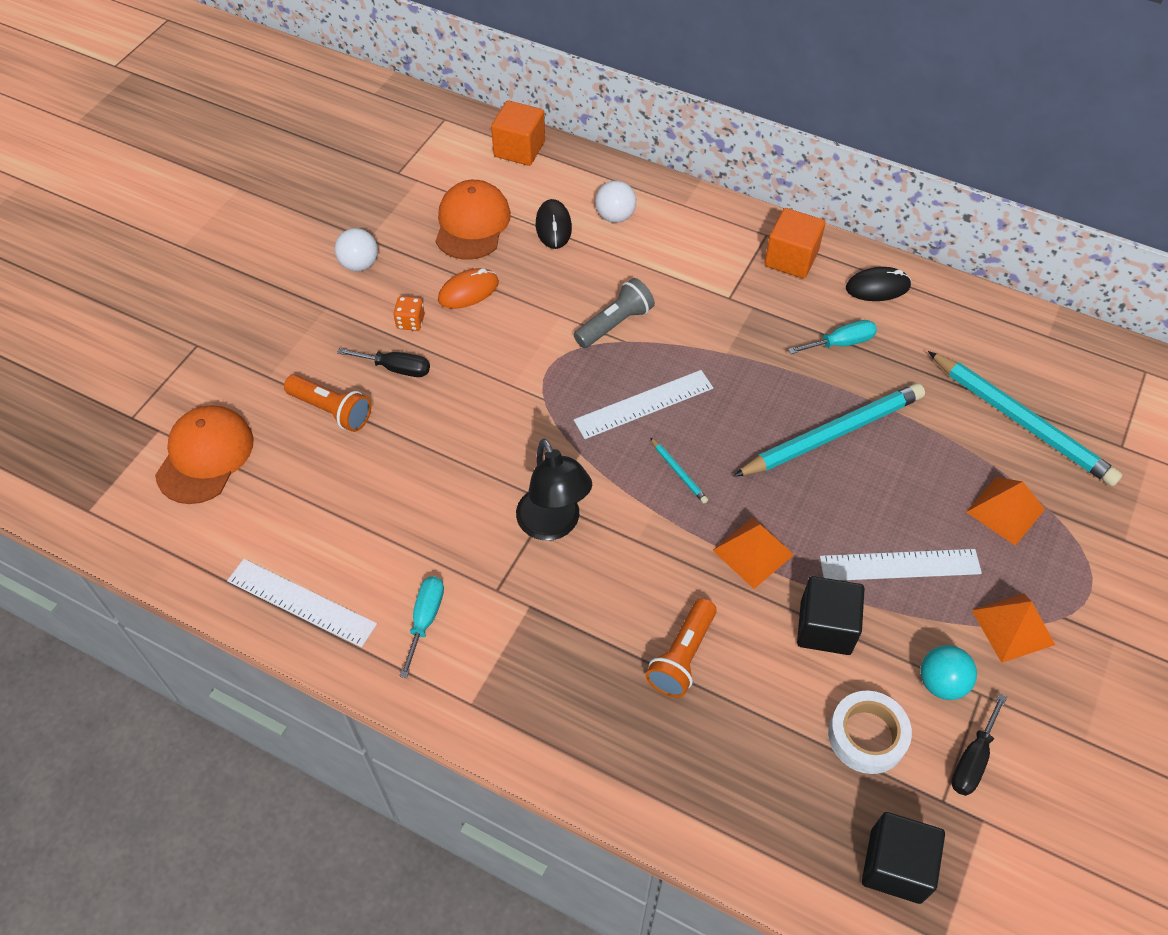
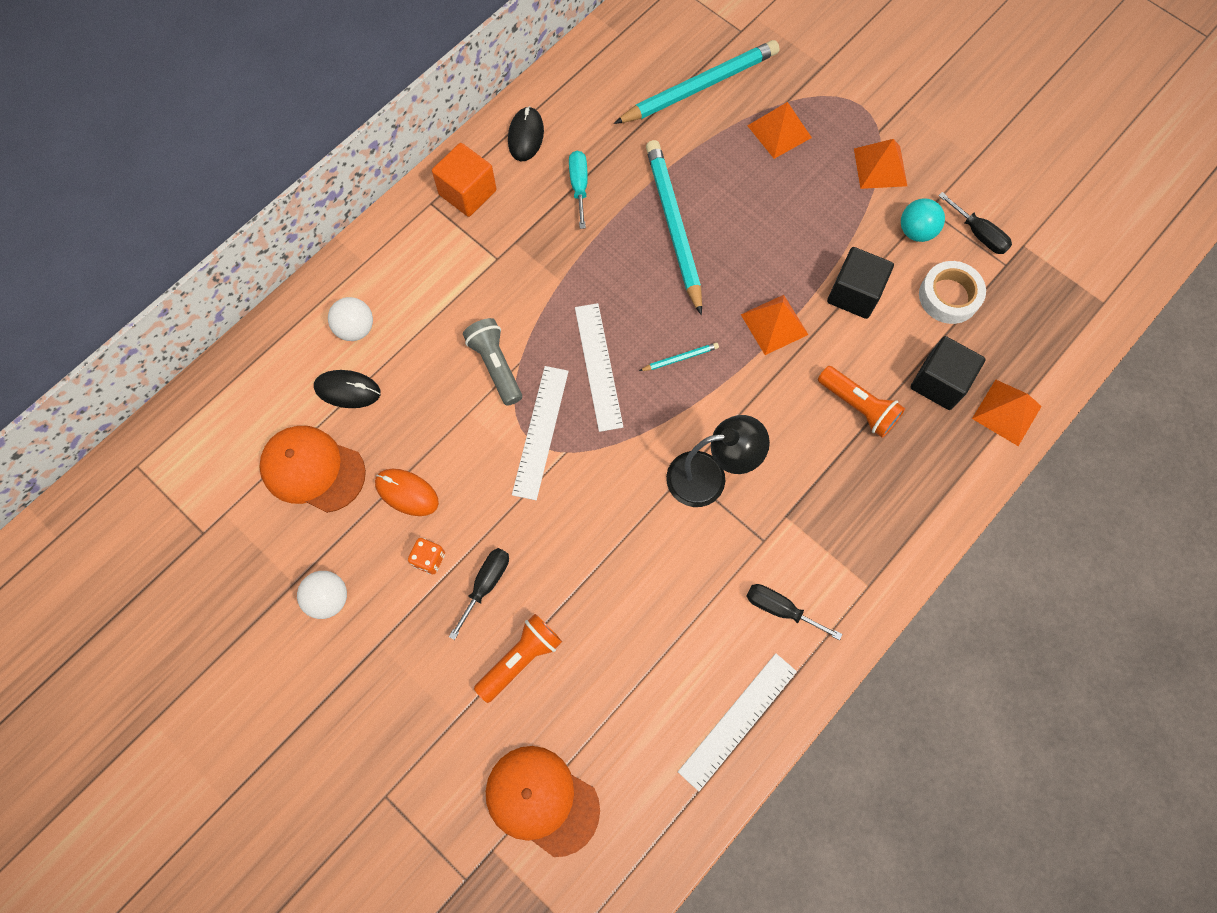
camera: 75 degrees left, 15 degrees up
(425, 619) = (780, 609): turquoise screwdriver -> black screwdriver
(468, 291) = (407, 493): orange mouse -> orange mouse turned 45 degrees counterclockwise
(519, 149) = (219, 397): orange cube -> none
(733, 829) = (1006, 412): none -> orange pyramid
(895, 866) = (1048, 312): black cube -> black cube (939, 382)
(900, 565) = (811, 222): white ruler -> white ruler (540, 432)

